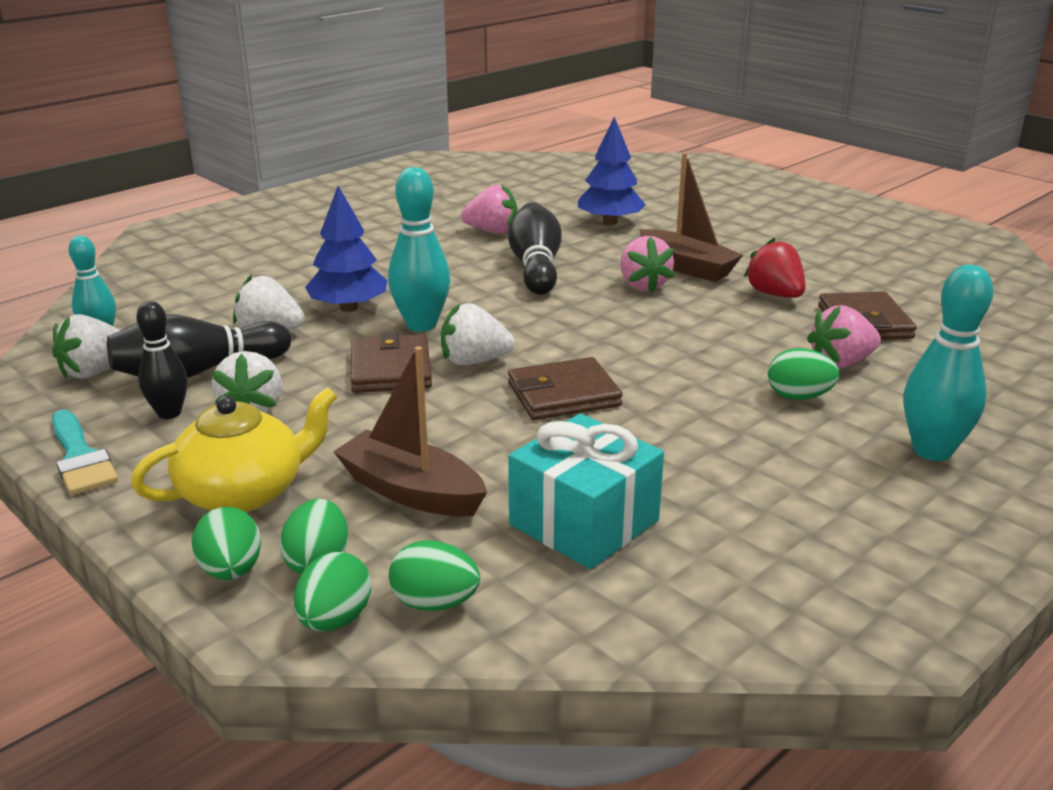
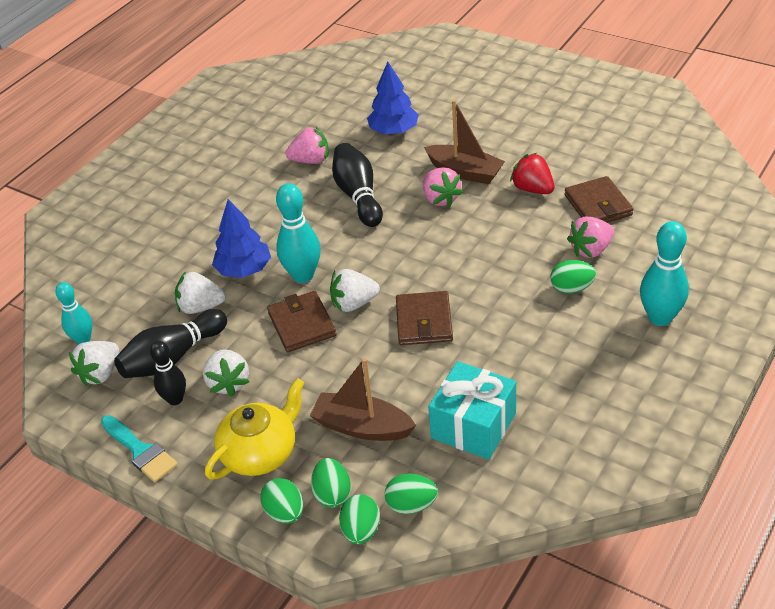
camera: 10 degrees left, 15 degrees up
(563, 395) = (424, 321): brown wallet -> brown wallet turned 60 degrees counterclockwise

